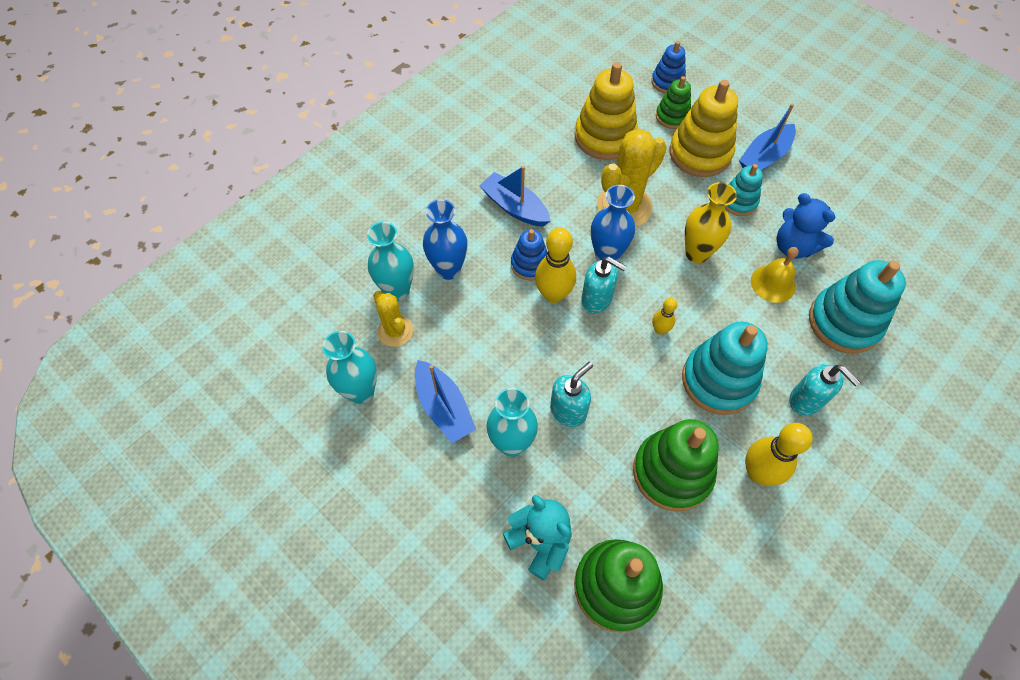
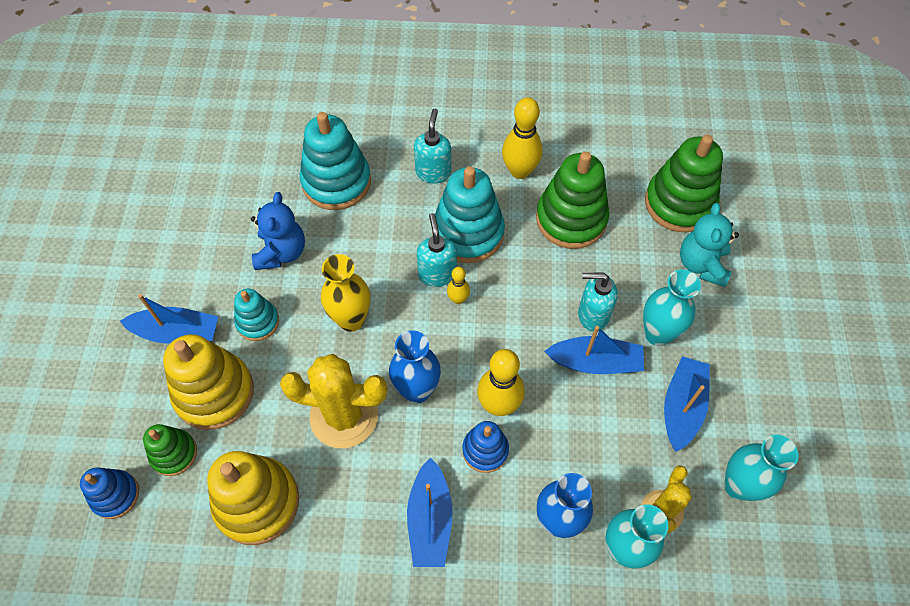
camera: 130 degrees left, 0 degrees up
(529, 379) = (595, 362): none -> blue boat
(597, 300) = (472, 366): turquoise soap dispenser -> turquoise soap dispenser (437, 274)
(773, 283) = (337, 246): yellow bell -> none

